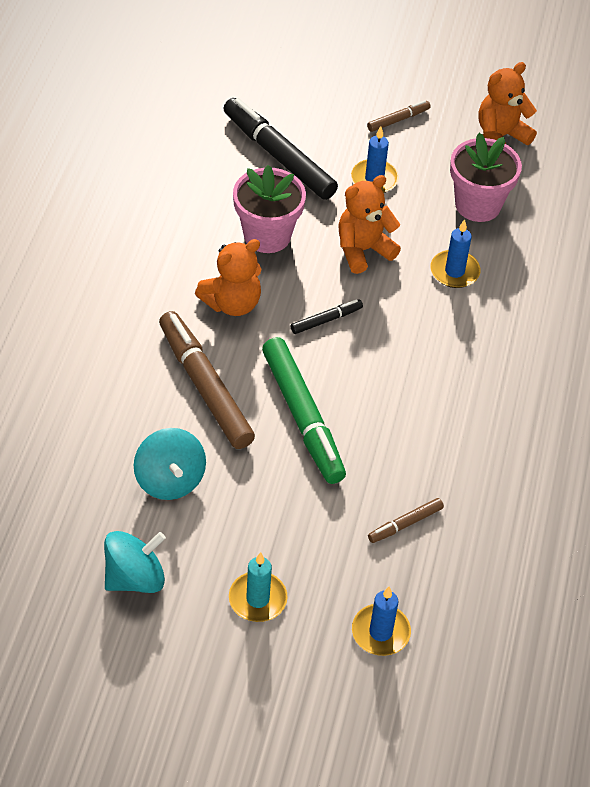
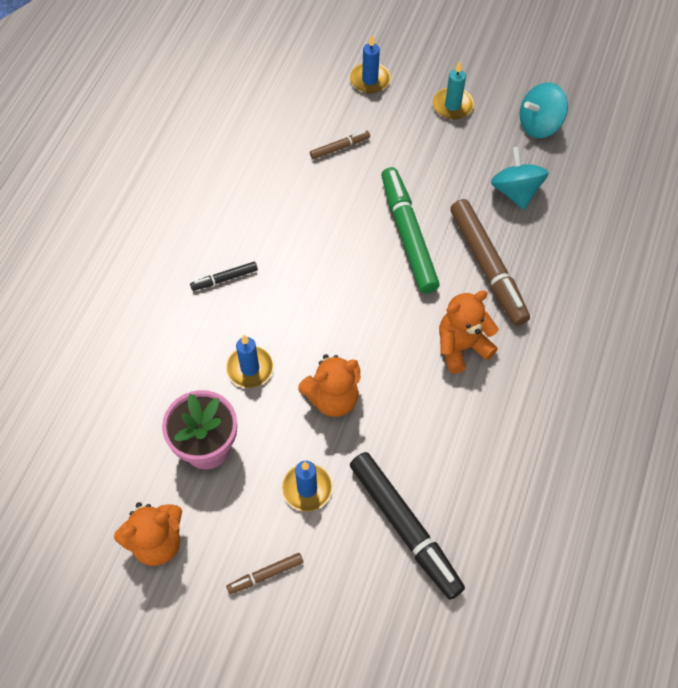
camera: 170 degrees left, 10 degrees up
(267, 235) = (424, 422): pink flower pot -> none
(326, 320) = (378, 324): black marker -> black marker (225, 279)

